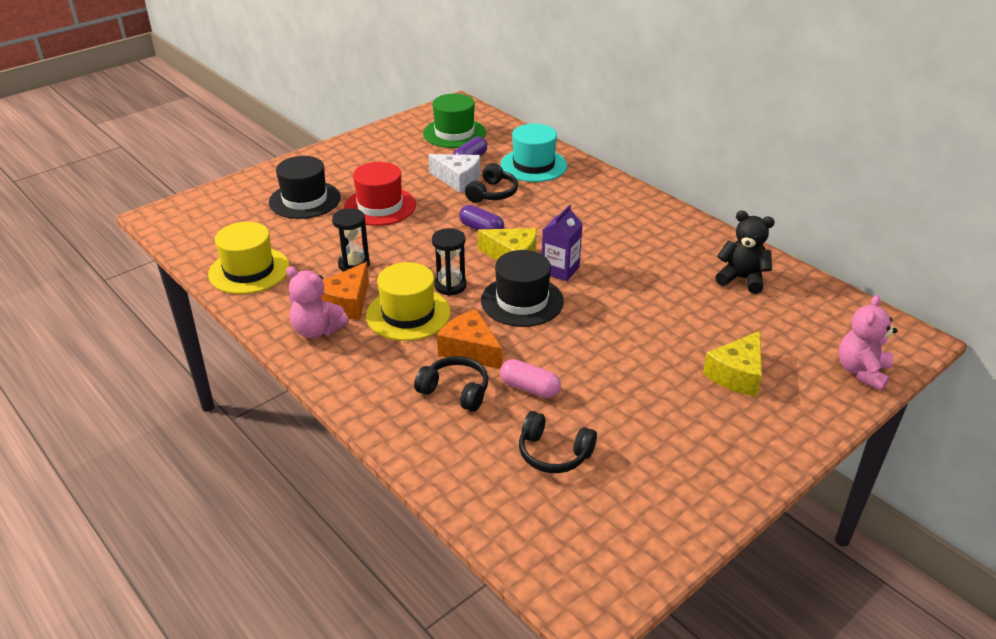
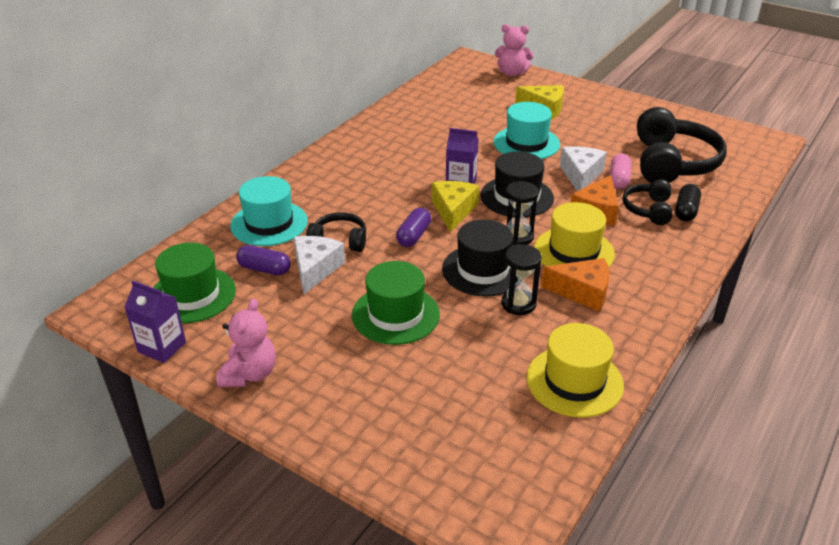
camera: 105 degrees left, 0 degrees up
(305, 200) = (404, 384): black hat -> black hat (483, 270)
(317, 330) = (633, 299): pink teddy bear -> pink teddy bear (249, 374)
(380, 206) = (395, 314): red hat -> green hat
(405, 123) = (162, 347): none -> purple carton
(438, 422) = (686, 211): none -> black capsule
(551, 359) = (580, 175): none -> white cheese
(553, 453) = (672, 163): black headphones -> black headphones, size x1.91
(640, 335) = (526, 143): none -> turquoise hat
(741, 279) = (431, 110): black teddy bear -> none

